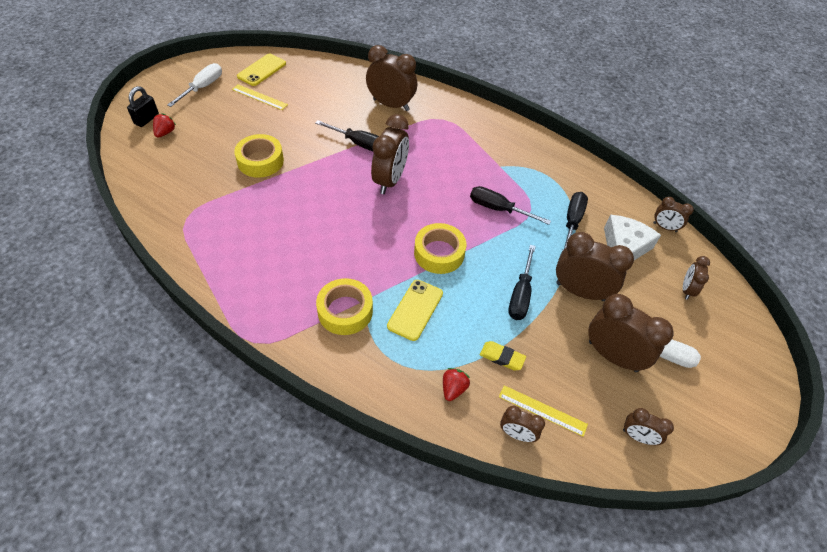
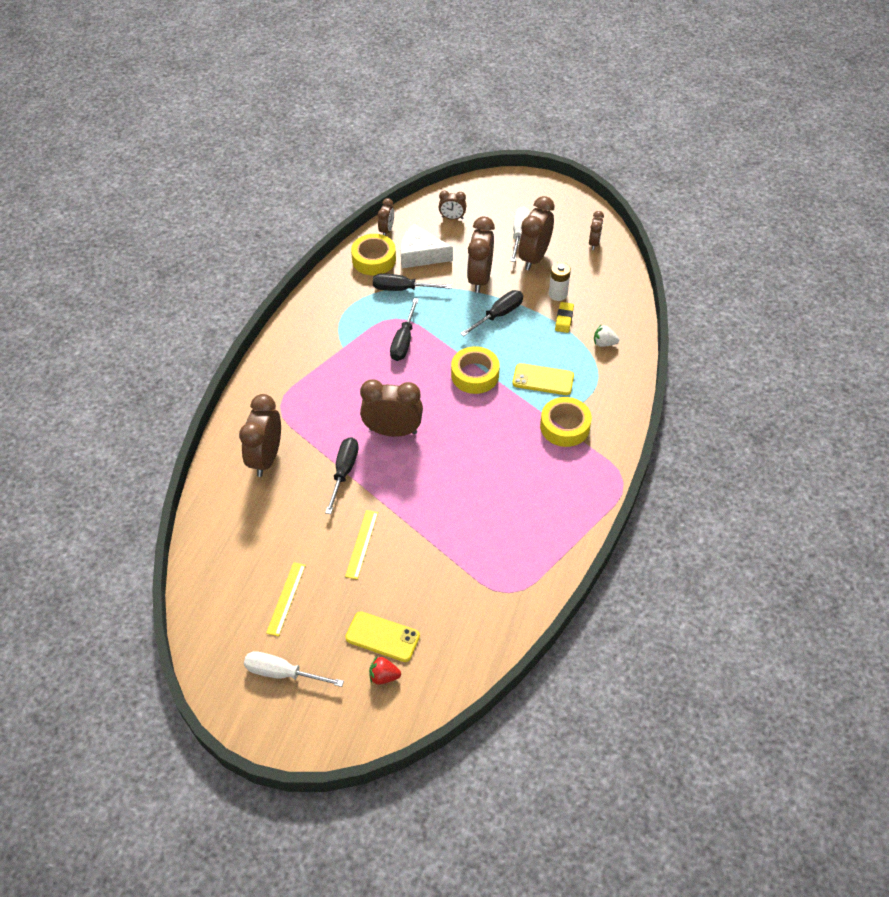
camera: 100 degrees left, 0 degrees up
(146, 119) = (365, 711): black padlock -> none
(260, 161) = (401, 555): yellow tape -> yellow tape (374, 259)
(262, 70) = (227, 616): yellow phone -> yellow phone (382, 636)
(453, 389) = (604, 343): red strawberry -> white strawberry
(517, 434) = (623, 304): brown clock -> none
(520, 295) = (498, 315): black screwdriver -> black screwdriver turned 45 degrees counterclockwise
(542, 410) = (597, 292): yellow ruler -> yellow ruler (361, 544)
(545, 363) = (558, 294): none -> white battery

